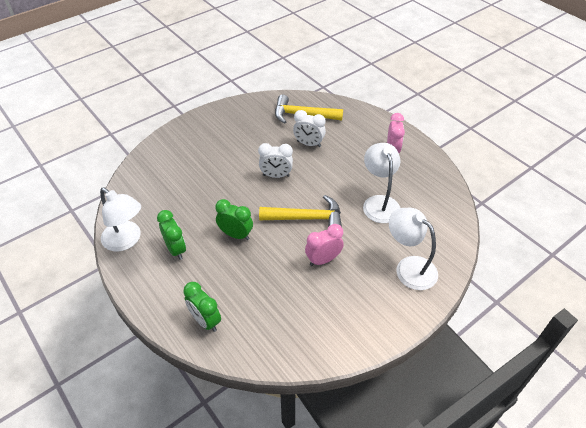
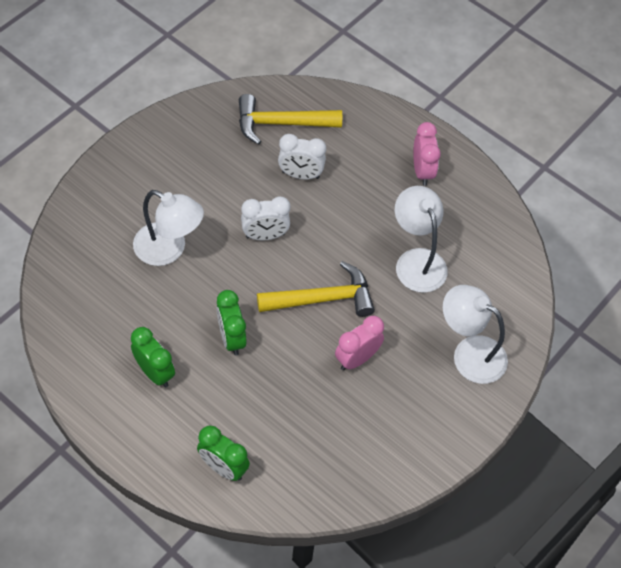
camera: 15 degrees left, 10 degrees up
(126, 241) = (81, 369): white lamp -> white lamp (169, 249)
(236, 235) = (231, 338): green clock -> green clock turned 120 degrees counterclockwise

